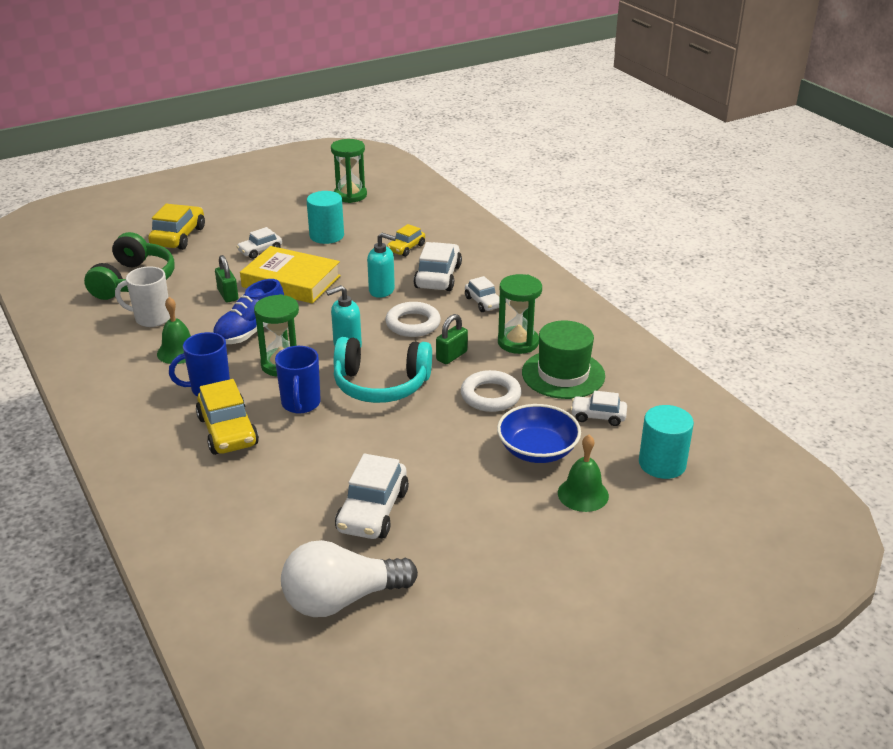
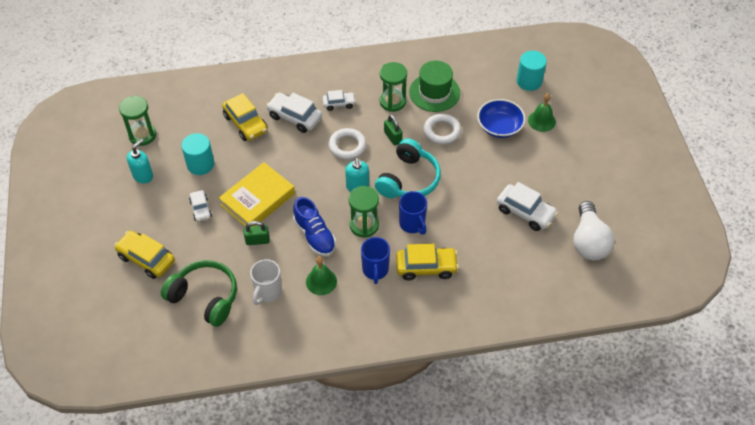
camera: 70 degrees left, 20 degrees up
(301, 404) = (412, 224): blue mug -> blue mug turned 45 degrees clockwise
(382, 290) = (297, 151): turquoise soap dispenser -> turquoise soap dispenser (143, 176)
(406, 248) = (245, 123): yellow car -> yellow car, size x1.66
(598, 416) = (480, 91): white car -> none

